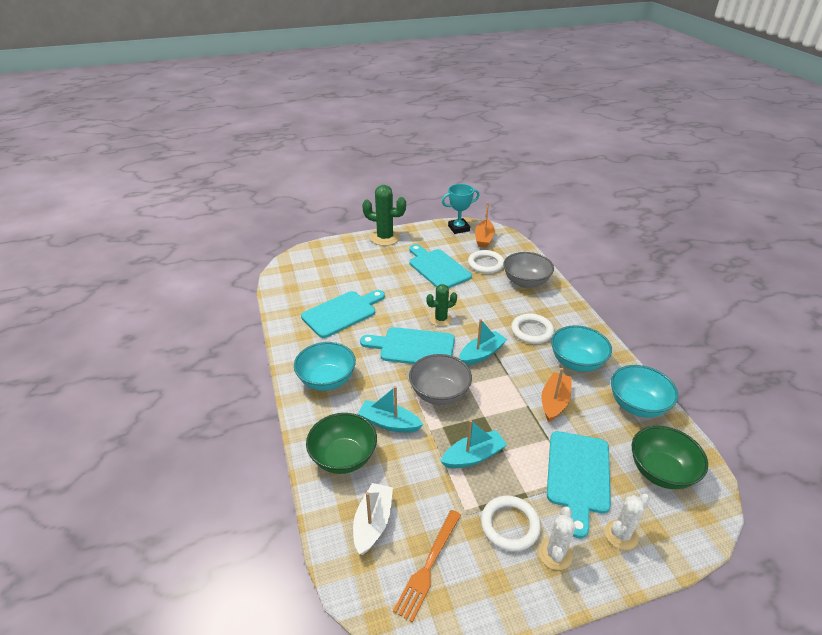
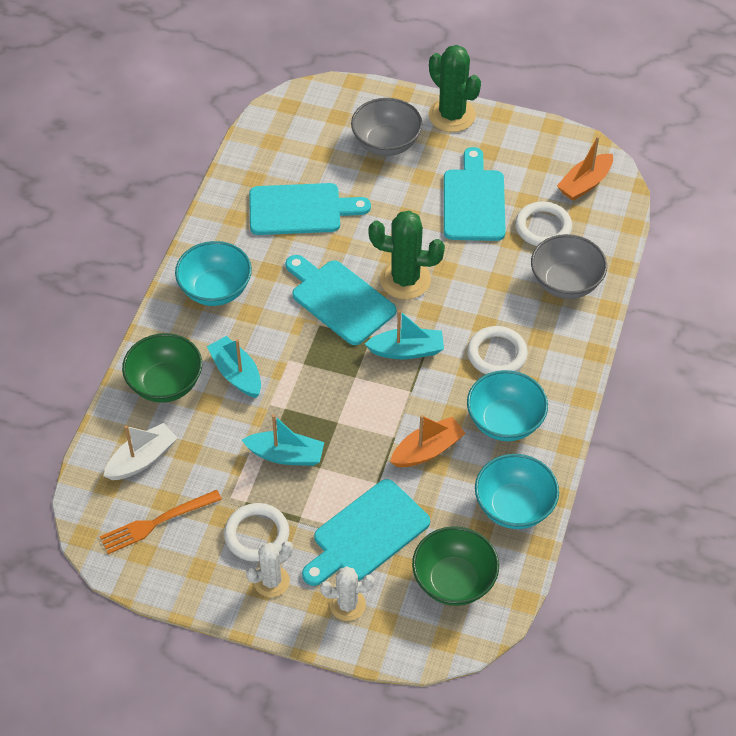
camera: 35 degrees right, 15 degrees up
(439, 393) = (316, 371): grey bowl -> grey bowl (386, 143)
(441, 319) = (405, 280): green cactus -> green cactus, size x1.62
(458, 228) = (568, 148): turquoise trophy -> none

